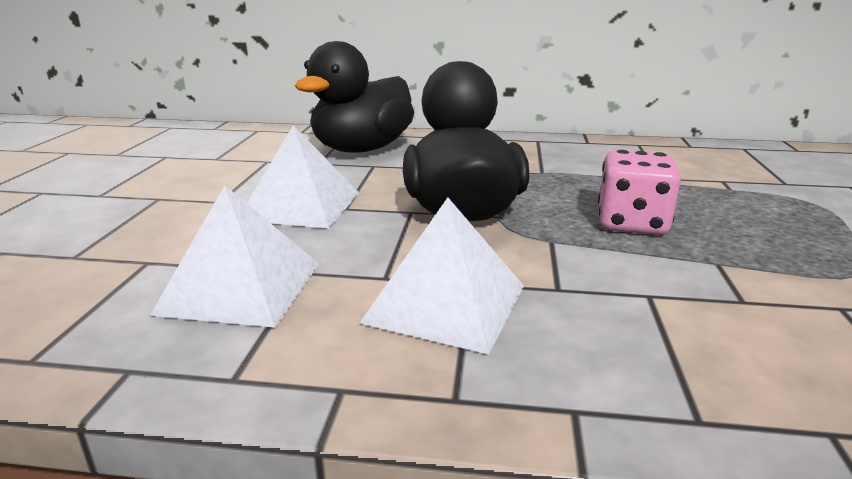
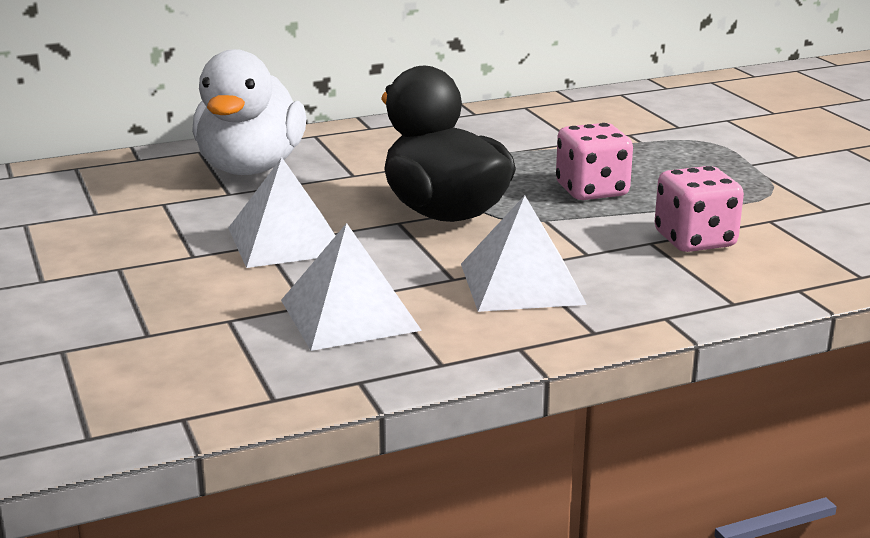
camera: 30 degrees left, 0 degrees up
(362, 149) = (251, 168): black duck -> white duck
(710, 307) = (695, 240): none -> pink dice

